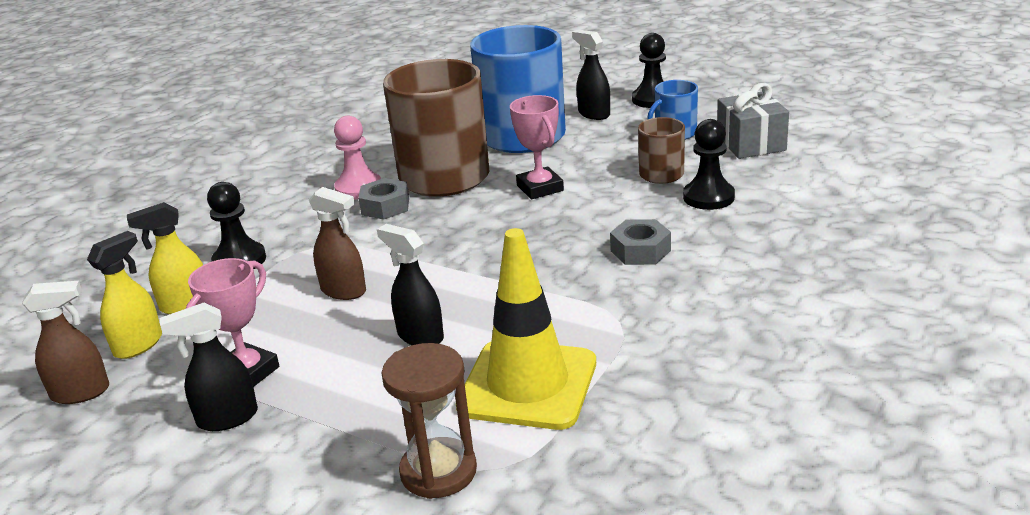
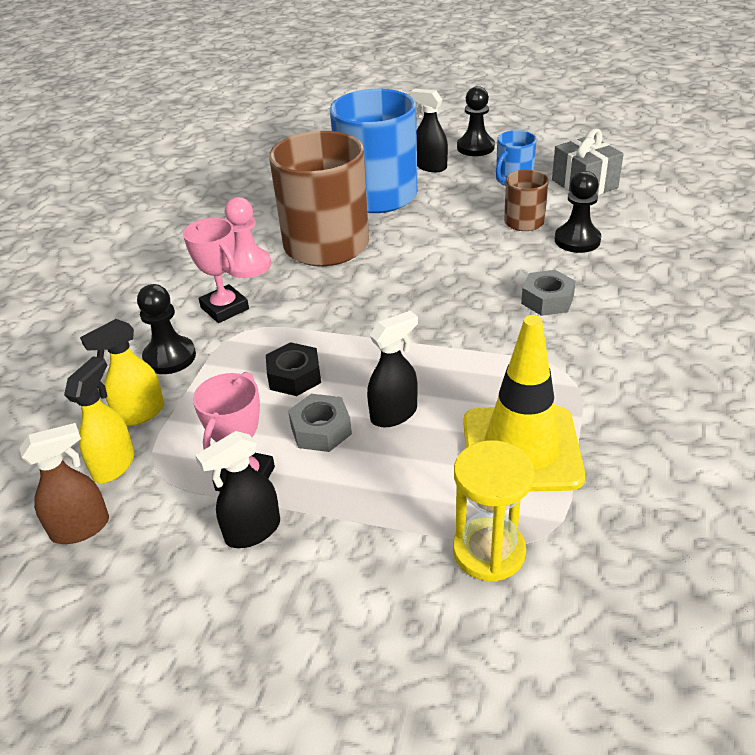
camera: 15 degrees left, 10 degrees up
(344, 291) = (294, 376): brown spray bottle -> black nut
(385, 206) = (286, 282): grey nut -> grey nut (321, 430)
(420, 336) = (394, 414): black spray bottle -> black spray bottle turned 120 degrees clockwise
(438, 471) = (489, 552): brown hourglass -> yellow hourglass
(540, 188) = (422, 247): pink trophy -> pink trophy (224, 308)

